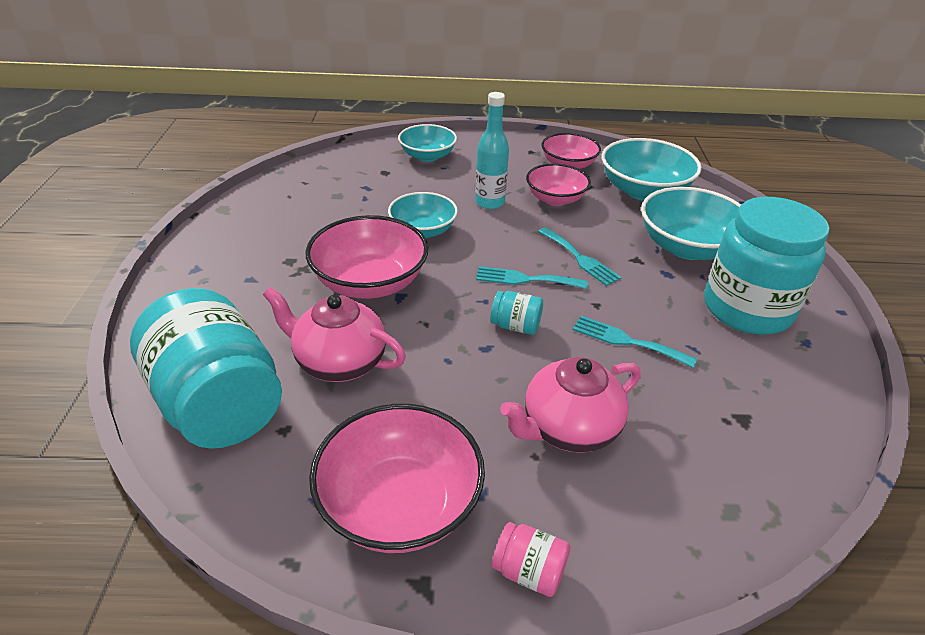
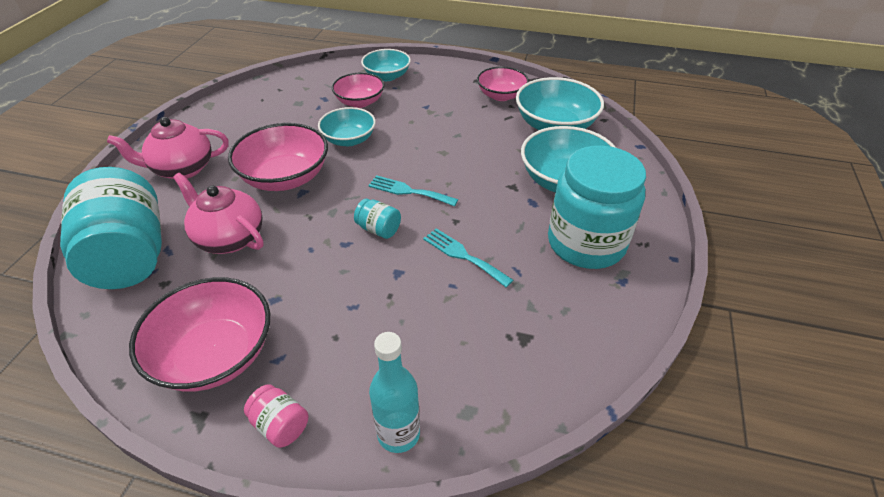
camera: 15 degrees right, 5 degrees up
(489, 202) = (416, 122): turquoise bottle -> turquoise bottle (398, 433)
(555, 199) = (473, 124): pink bowl -> pink bowl (360, 102)
(568, 428) = (373, 320): pink teapot -> pink teapot (182, 169)
(580, 258) = (464, 179): turquoise fork -> none

